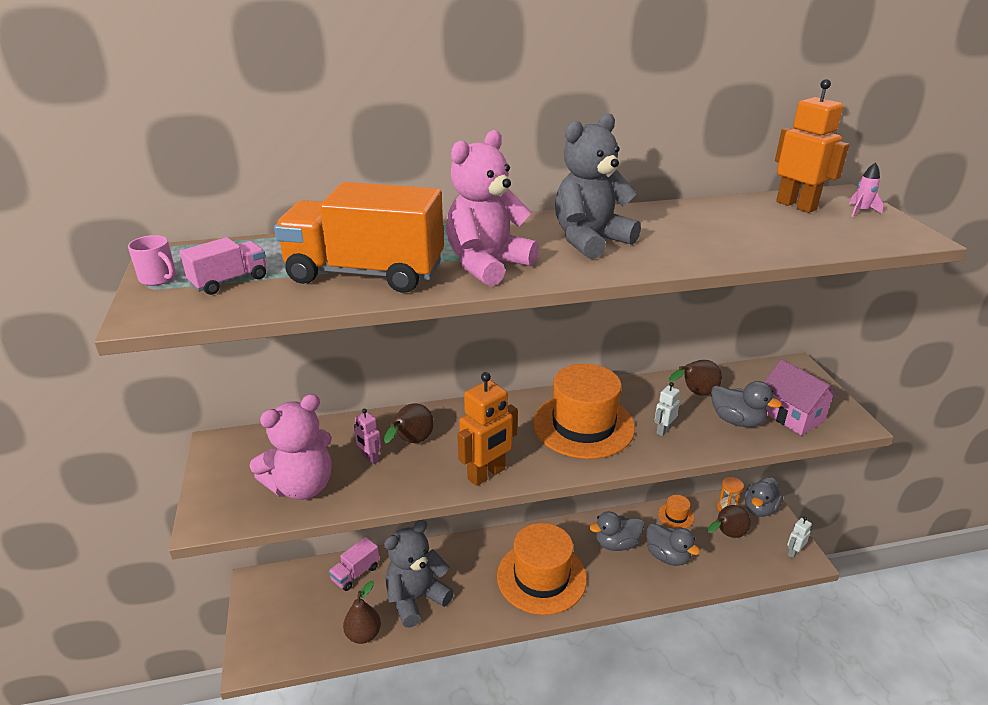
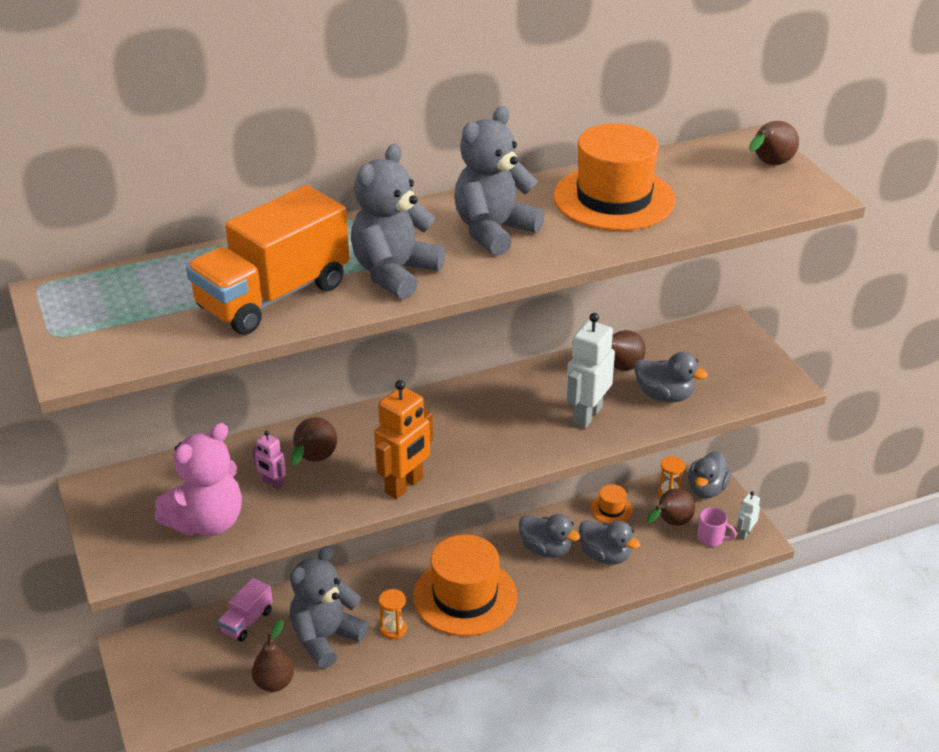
camera: 10 degrees left, 5 degrees up
(159, 278) = (59, 324): pink mug -> pink mug (711, 538)
(229, 281) = (136, 320): pink truck -> none
(365, 273) = (273, 296): orange truck -> orange truck turned 45 degrees counterclockwise
(475, 598) = (393, 629): none -> orange hourglass
(487, 265) = (394, 273): pink teddy bear -> grey teddy bear
(583, 425) = (499, 420): orange hat -> orange hat (614, 198)
(616, 544) = (546, 549): grey duck -> grey duck turned 120 degrees counterclockwise
(663, 430) = (586, 415): white robot -> white robot, size x1.93
(792, 416) = (722, 384): pink house -> none
(796, 205) = (704, 162): orange robot -> none
(861, 211) = (769, 165): pink rocket -> brown pear

